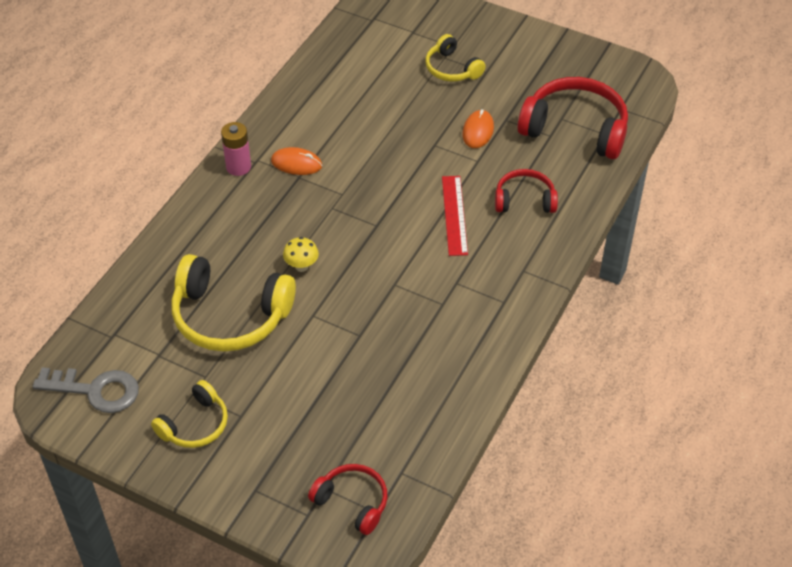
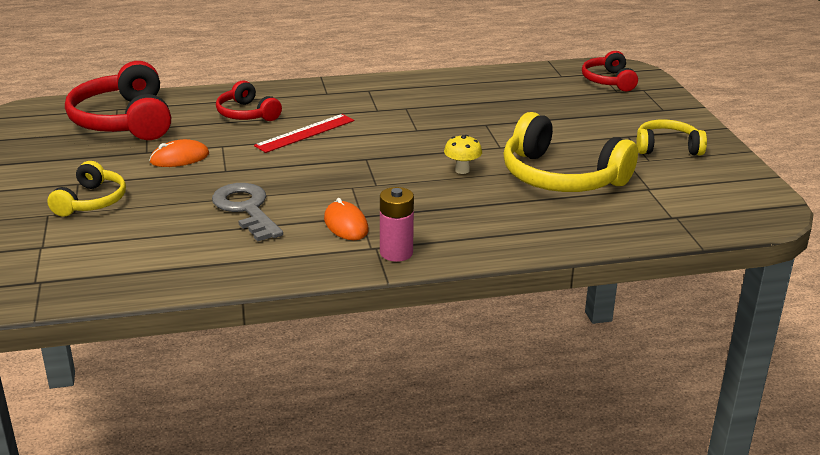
camera: 130 degrees left, 20 degrees down
(96, 390) = (725, 197): grey key -> grey key (246, 209)
(230, 316) = (561, 177): yellow headphones -> yellow headphones turned 150 degrees clockwise

